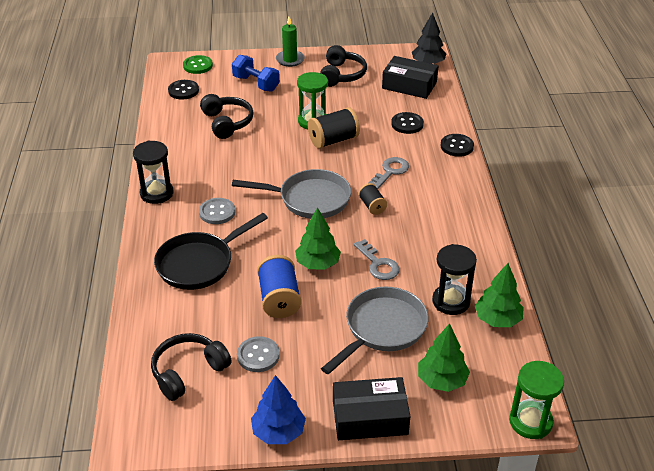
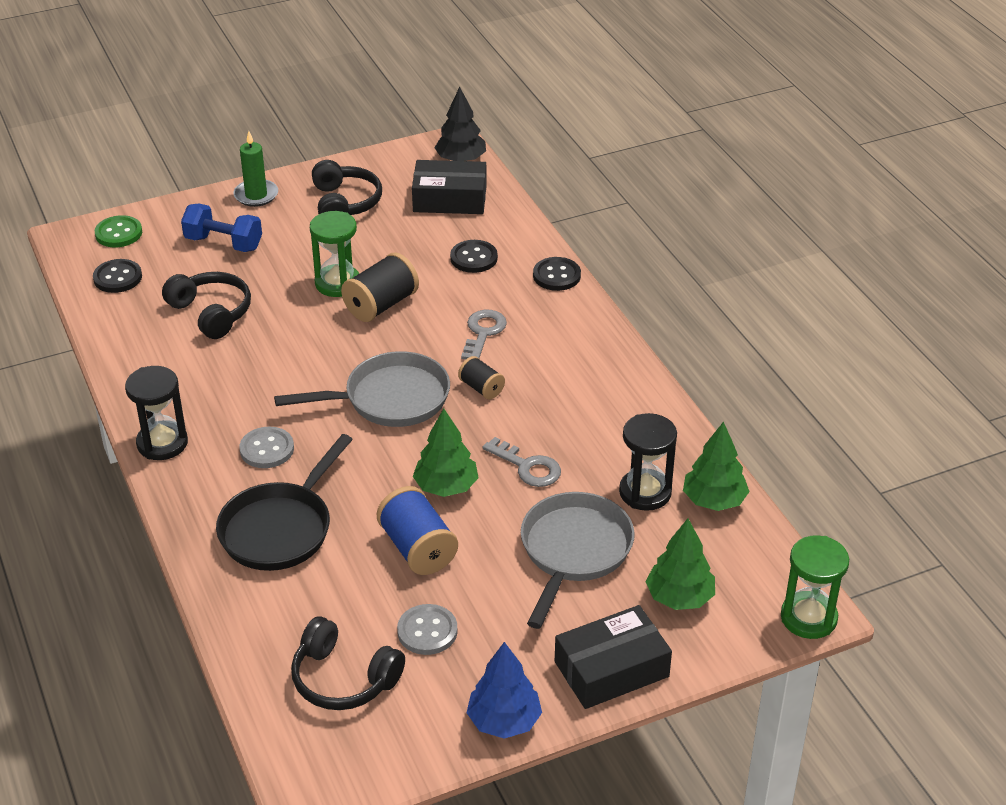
camera: 20 degrees left, 0 degrees up
(188, 372) = (343, 679): black headphones -> black headphones turned 90 degrees counterclockwise

